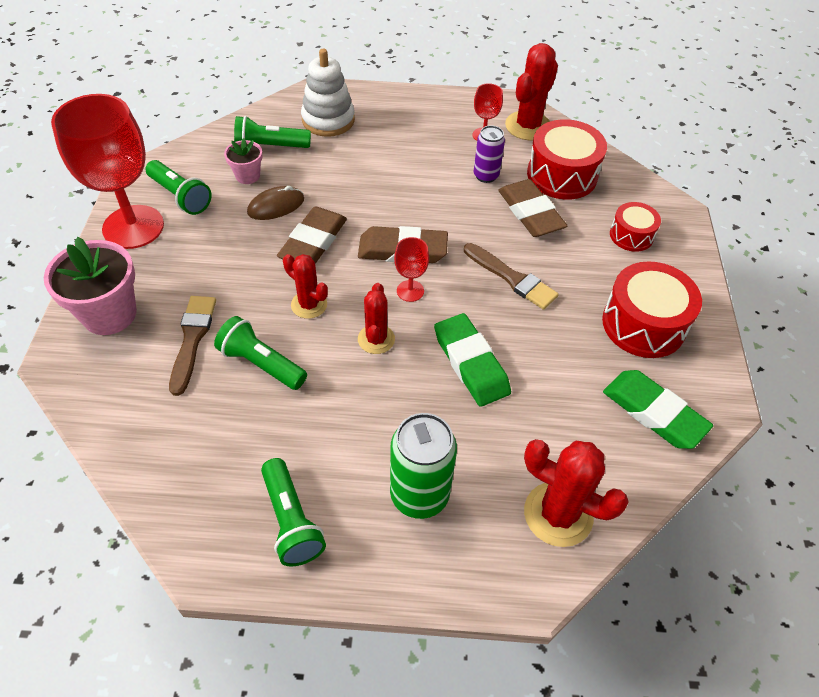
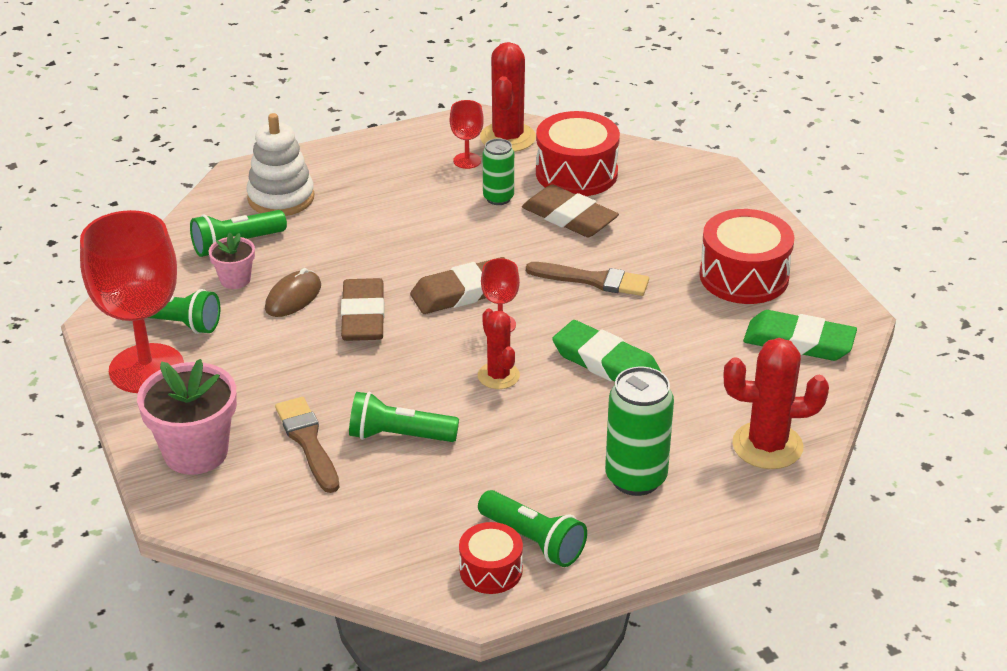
camera: 25 degrees left, 15 degrees down
(309, 305) = (405, 371): red cactus -> none
(486, 175) = (498, 198): purple can -> green can
(631, 235) = (682, 206): red drum -> red drum (491, 570)

